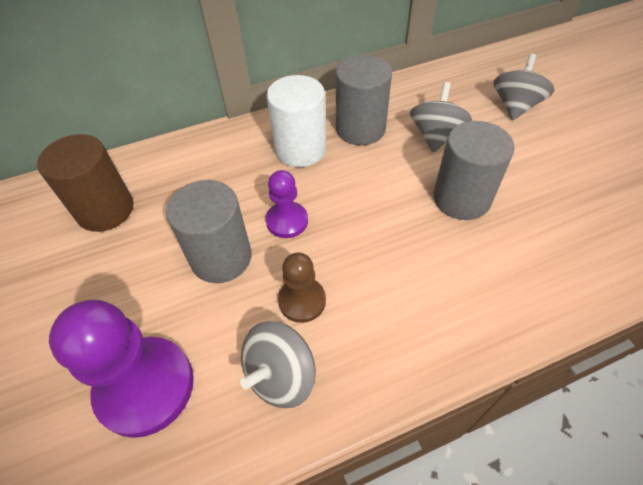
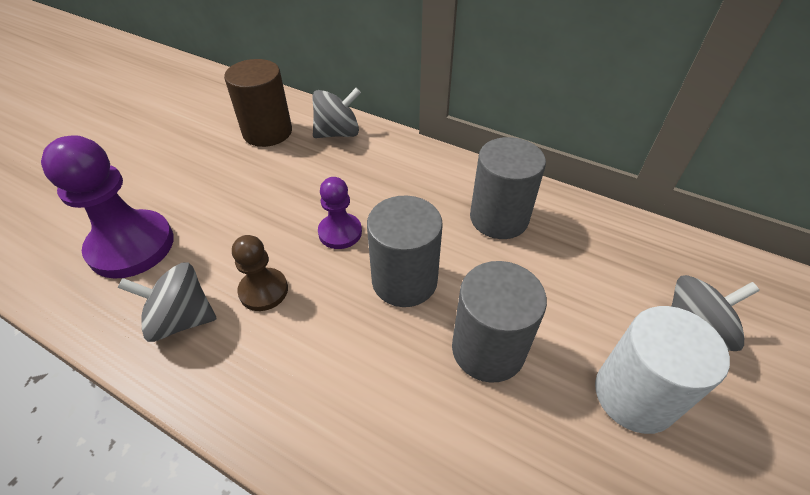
camera: 50 degrees right, 5 degrees down
(221, 257) = (271, 216): grey cylinder -> grey cylinder (404, 280)
(300, 149) = (429, 194): white cylinder -> white cylinder (634, 395)
(435, 136) = (555, 280): grey spinning top -> grey spinning top (338, 133)

